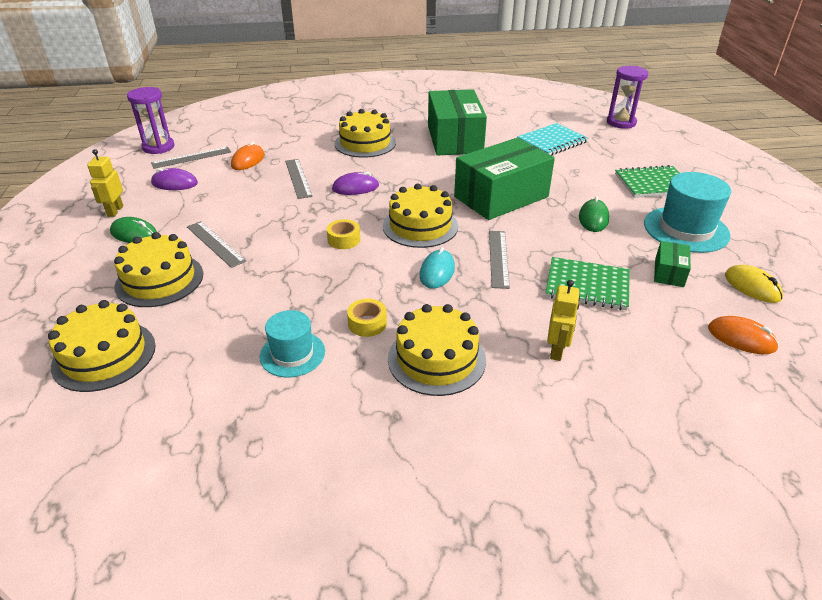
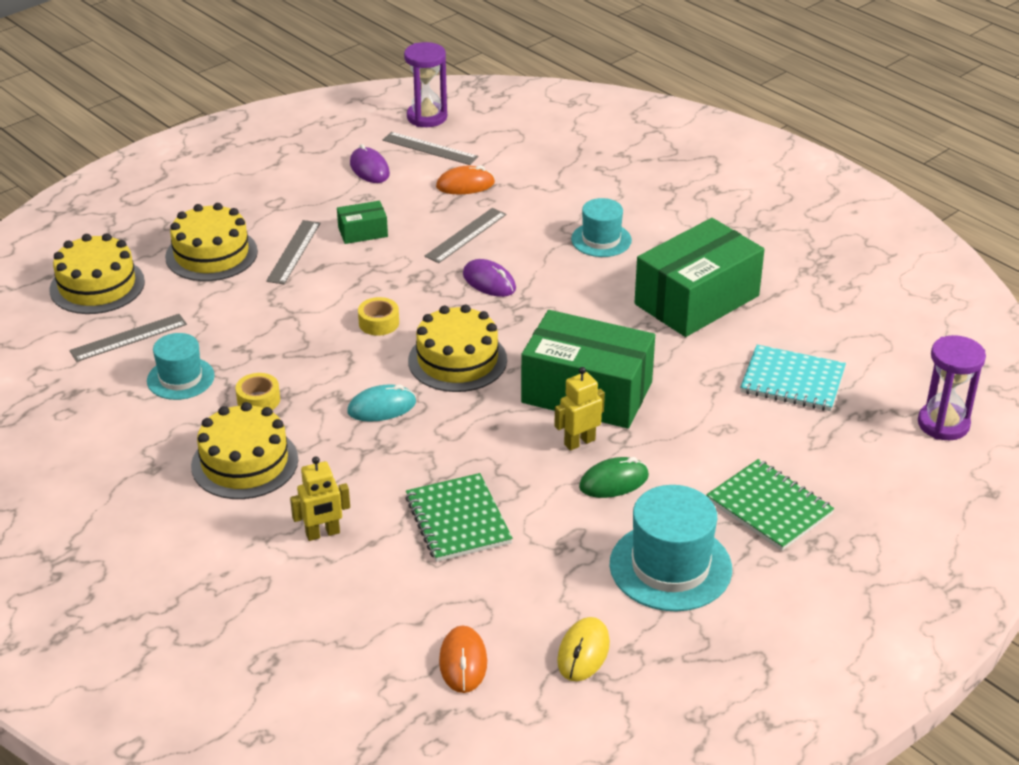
camera: 55 degrees right, 0 degrees up
(115, 211) = (287, 167): yellow robot -> yellow robot (579, 442)
(134, 234) = (263, 200): green mouse -> none
(365, 143) = (601, 240): yellow cake -> turquoise hat
(498, 258) = (449, 439): grey ruler -> grey ruler (129, 338)
(669, 272) = (548, 576): green box -> green box (363, 232)

